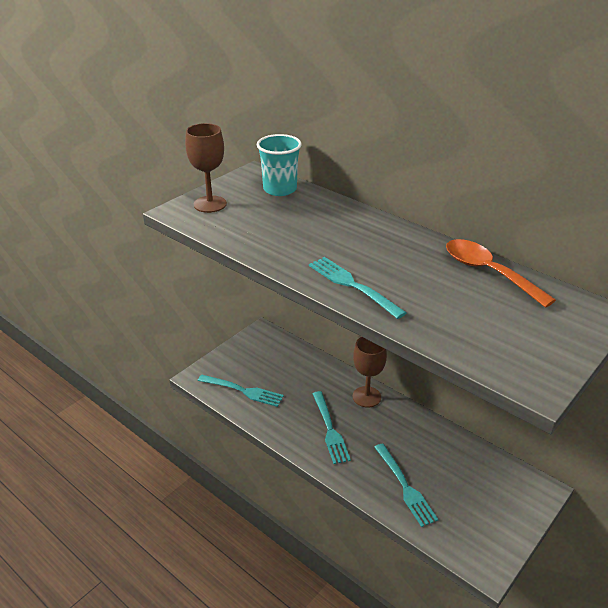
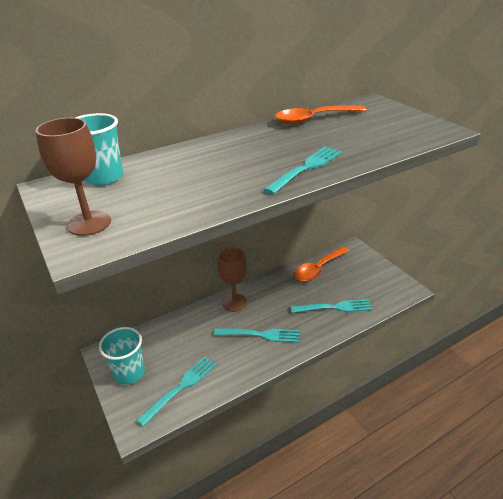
camera: 70 degrees left, 0 degrees up
(247, 354) = (129, 372): none -> turquoise cup
(352, 285) = (306, 168): turquoise fork -> turquoise fork turned 150 degrees clockwise
(468, 458) = (318, 269): none -> orange spoon

